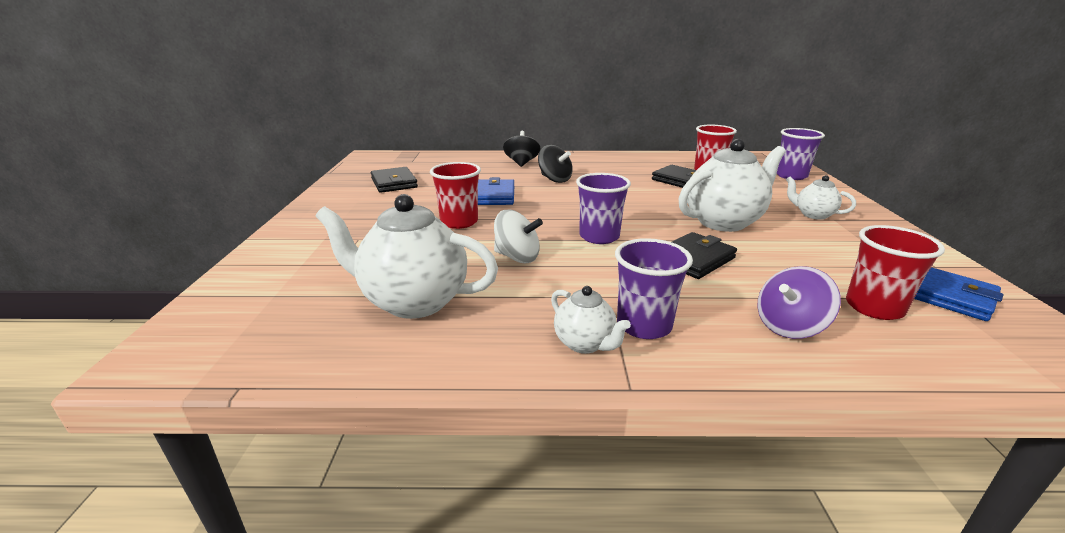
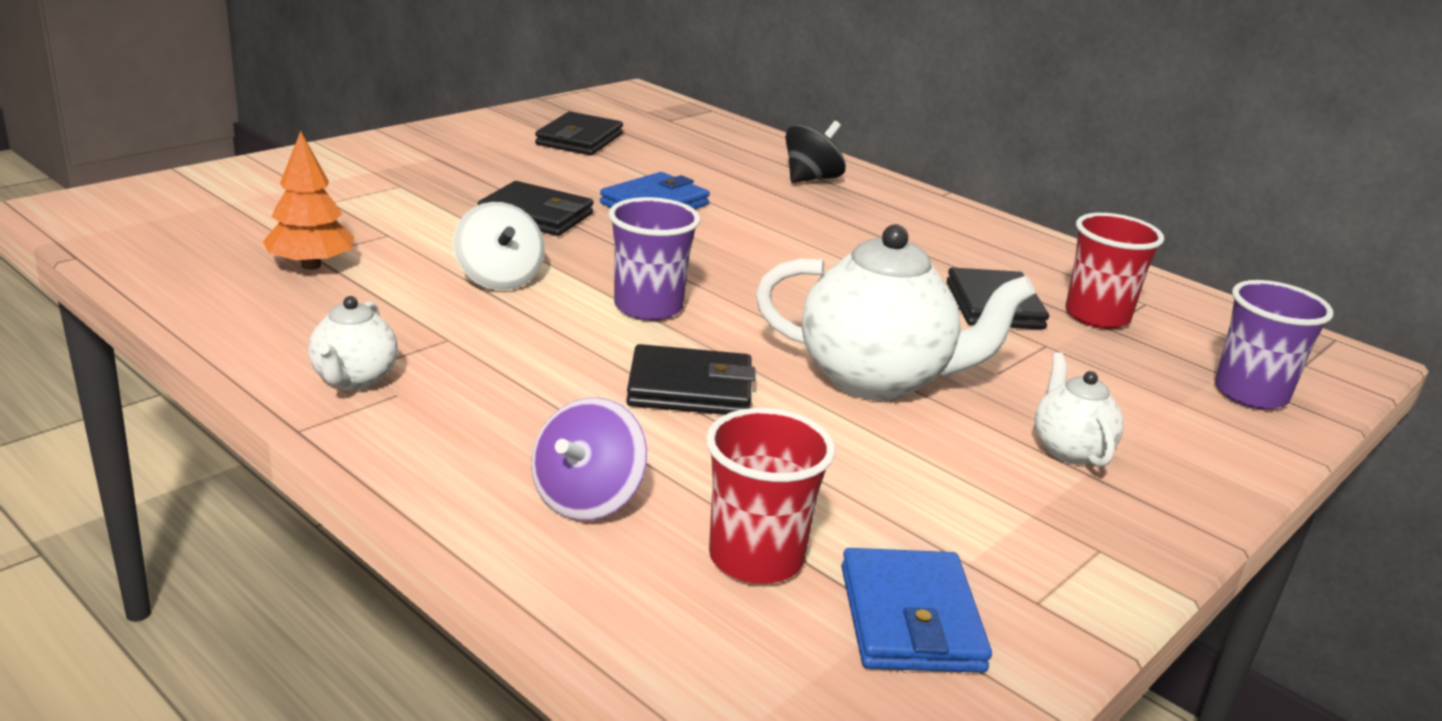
camera: 40 degrees right, 0 degrees up
(413, 301) = (311, 265): white teapot -> orange tree
(459, 222) = (536, 215): red cup -> black wallet
(555, 179) = (794, 219): black spinning top -> none
(644, 325) = (445, 402): purple cup -> none
(789, 326) = (587, 499): purple spinning top -> purple spinning top turned 75 degrees counterclockwise

